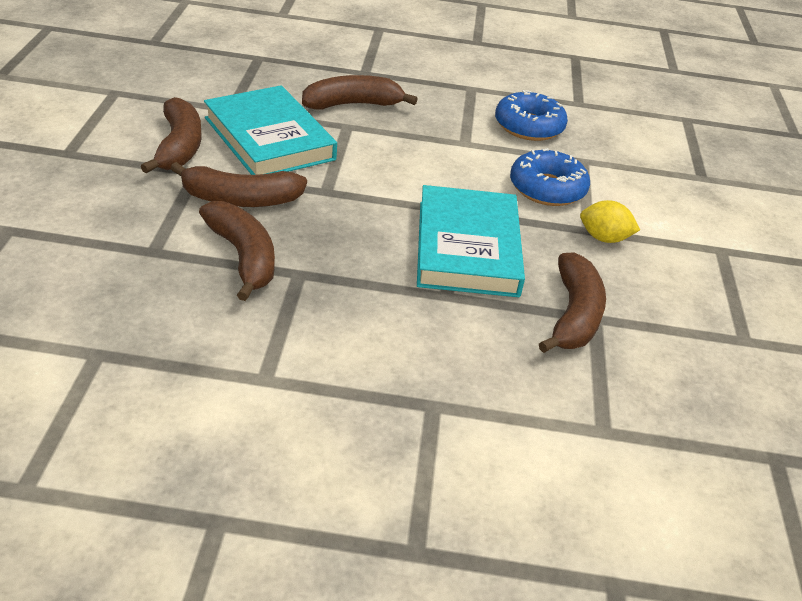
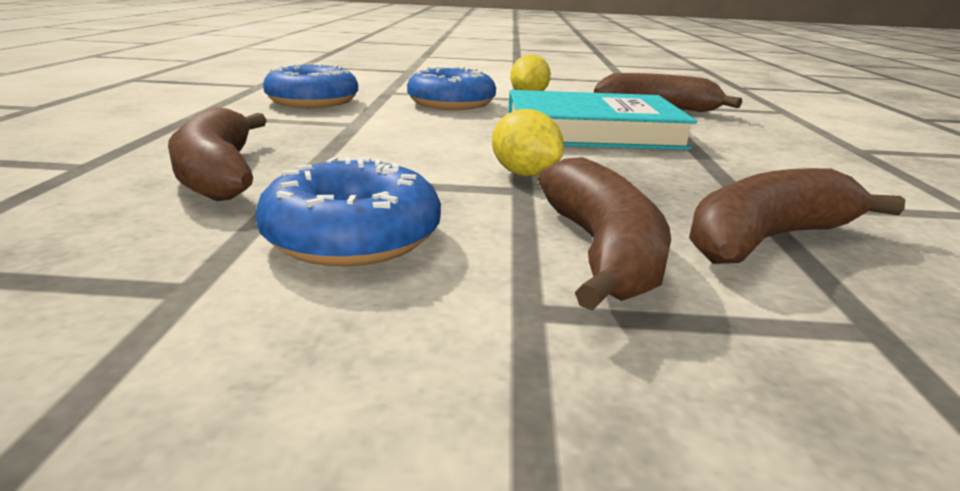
camera: 90 degrees left, 15 degrees down
(179, 147) = (409, 349): brown banana -> none
(269, 138) = (352, 236): turquoise book -> blue donut
(353, 196) = (524, 174): none -> yellow lemon

